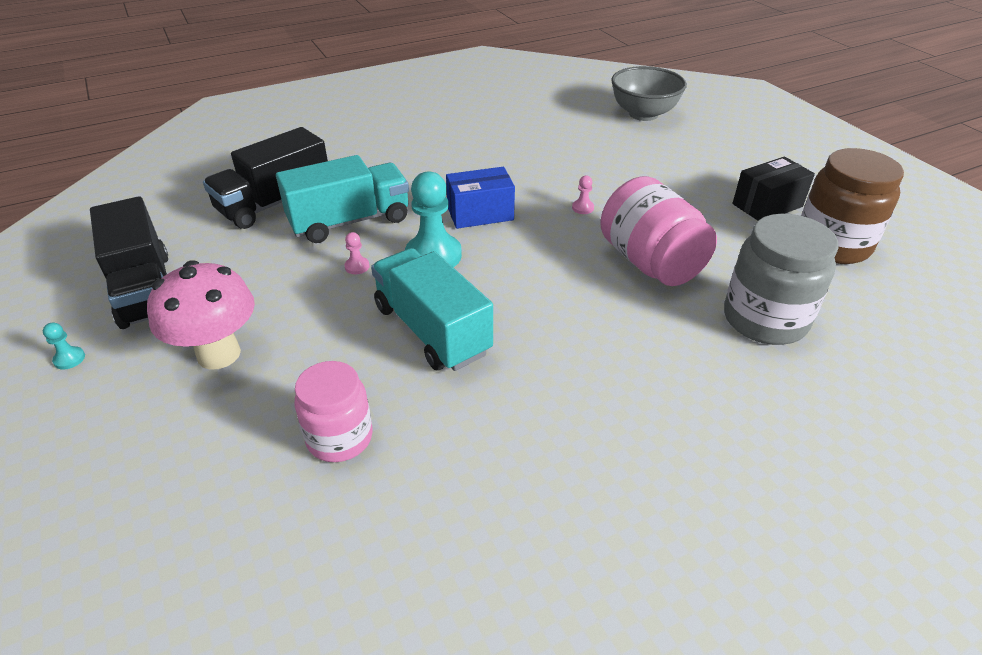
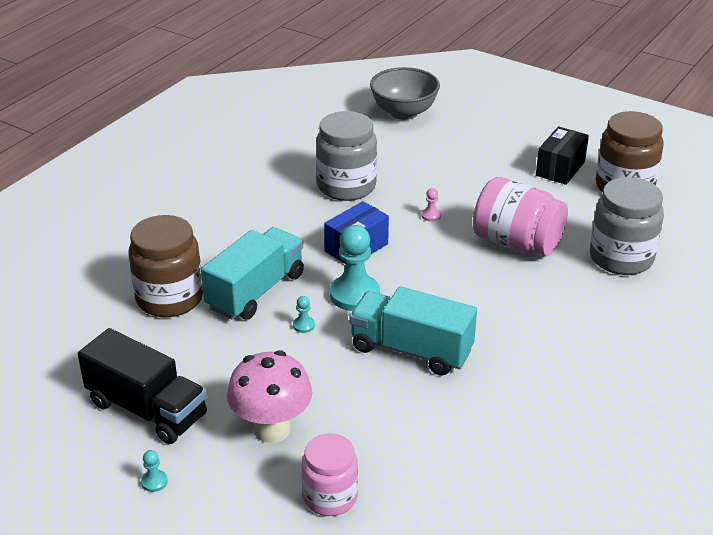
camera: 30 degrees left, 5 degrees down
(275, 203) = (170, 298): black truck -> brown jar
(340, 438) = (423, 443): pink jar -> pink jar (330, 497)
(357, 266) = (304, 325): pink pawn -> turquoise pawn
(526, 159) = (346, 186): none -> grey jar

